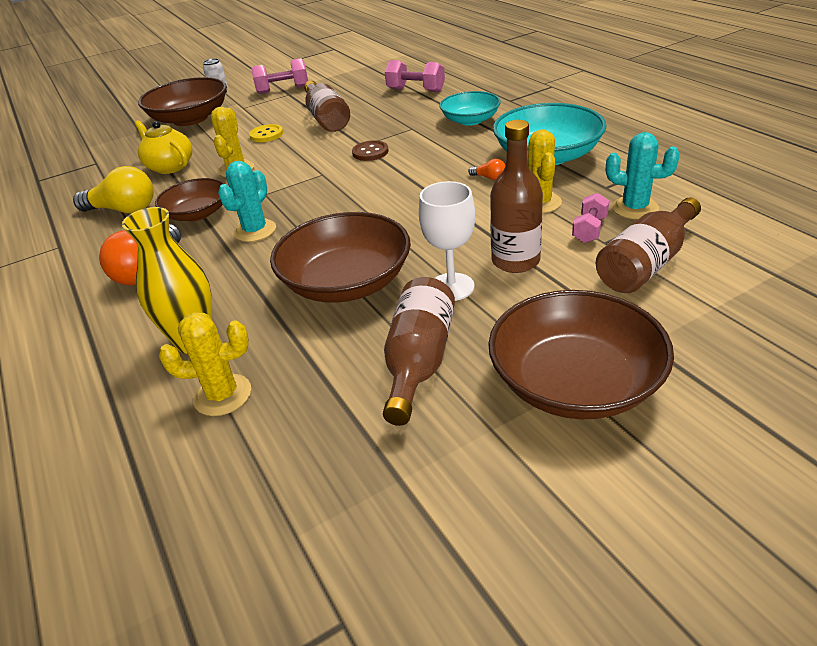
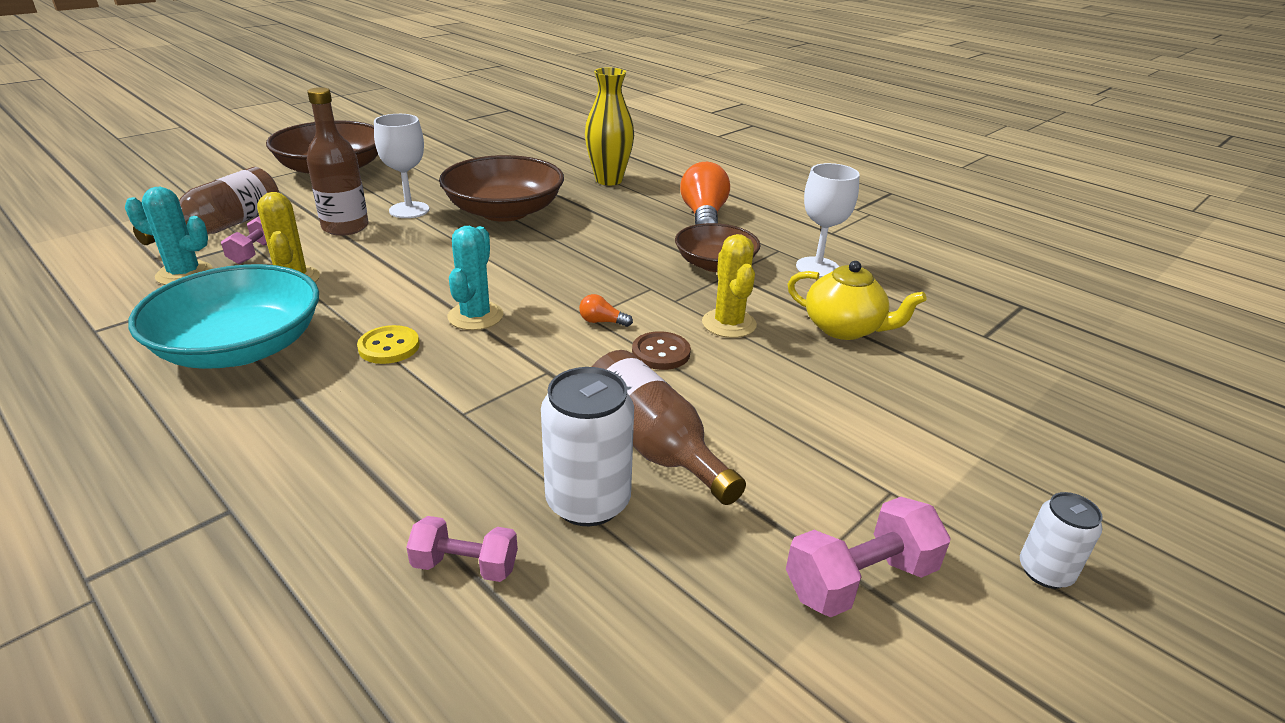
camera: 160 degrees right, 5 degrees down
(123, 210) = (817, 267): yellow light bulb -> white goblet
(190, 119) = (971, 449): brown bowl -> none
(222, 395) = (565, 162): yellow cactus -> none
(255, 231) = (626, 248): turquoise cactus -> turquoise cactus (475, 316)
(266, 135) = (746, 397): yellow button -> yellow button (389, 347)
(364, 104) = (588, 501): none -> white can
(370, 152) = (528, 355): brown button -> brown button (661, 353)
(416, 90) = (465, 565): pink dumbbell -> pink dumbbell, size x0.66
(419, 362) = (436, 175): brown bottle -> none
(470, 120) = (342, 435): turquoise bowl -> none
(489, 178) = (343, 311): orange light bulb -> orange light bulb (602, 322)

